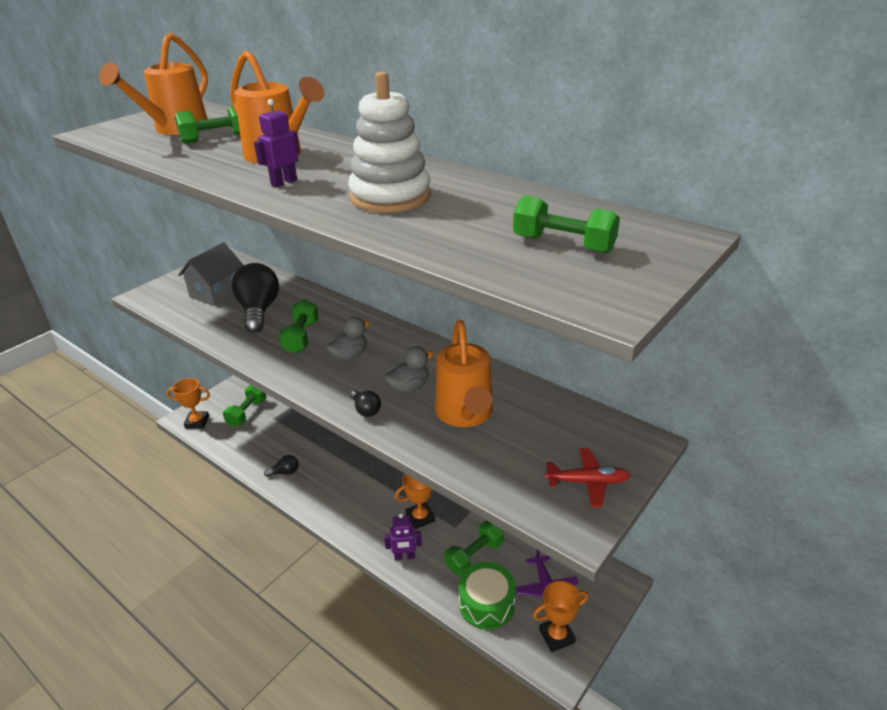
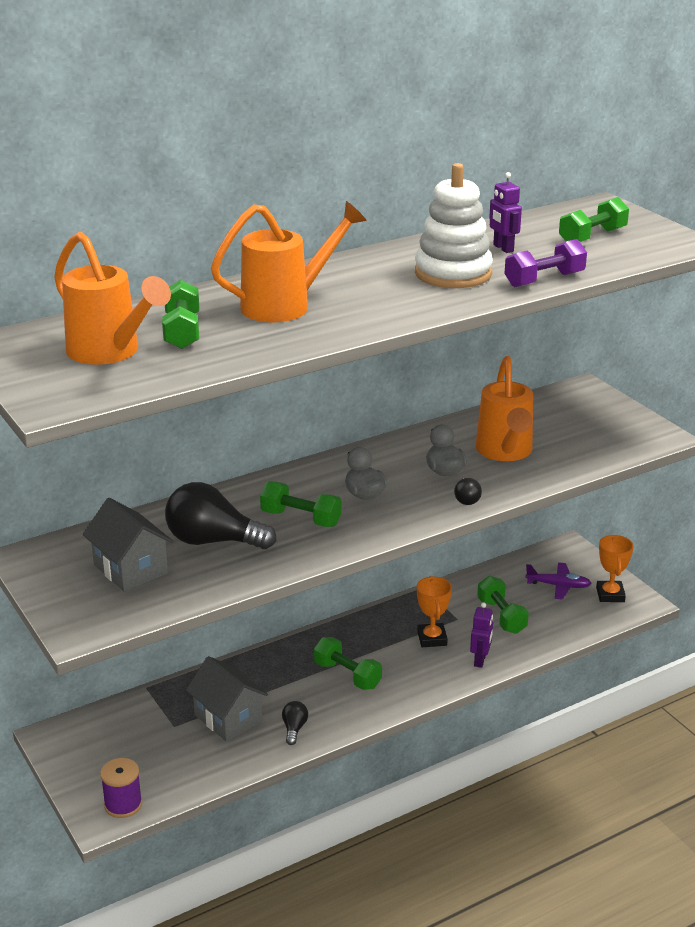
camera: 70 degrees left, 5 degrees down
(197, 422) = (123, 804): orange trophy -> purple spool
(247, 413) = (141, 750): green dumbbell -> green dumbbell (347, 675)
(284, 183) = (375, 309): purple robot -> purple robot (503, 248)
(287, 438) = (228, 718): none -> grey house
(365, 410) = (467, 499): black light bulb -> black light bulb turned 105 degrees clockwise
(403, 237) = (544, 280): none -> purple dumbbell
(465, 415) = (505, 452): orange watering can -> orange watering can turned 75 degrees clockwise
(486, 603) = (560, 623): green drum -> none
(587, 482) = (617, 421): red plane -> none

